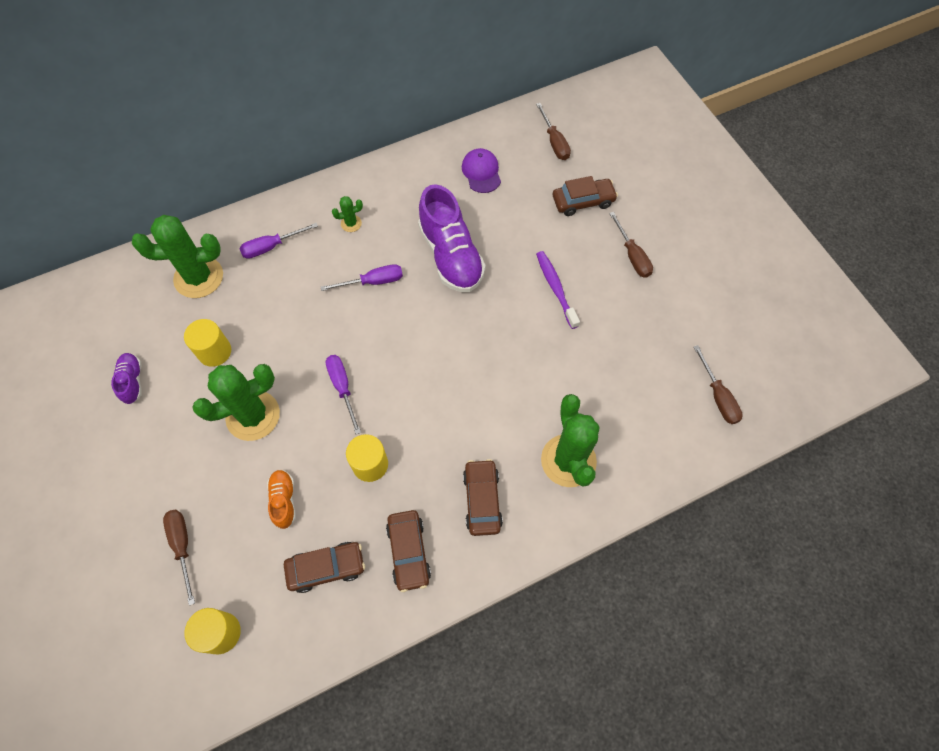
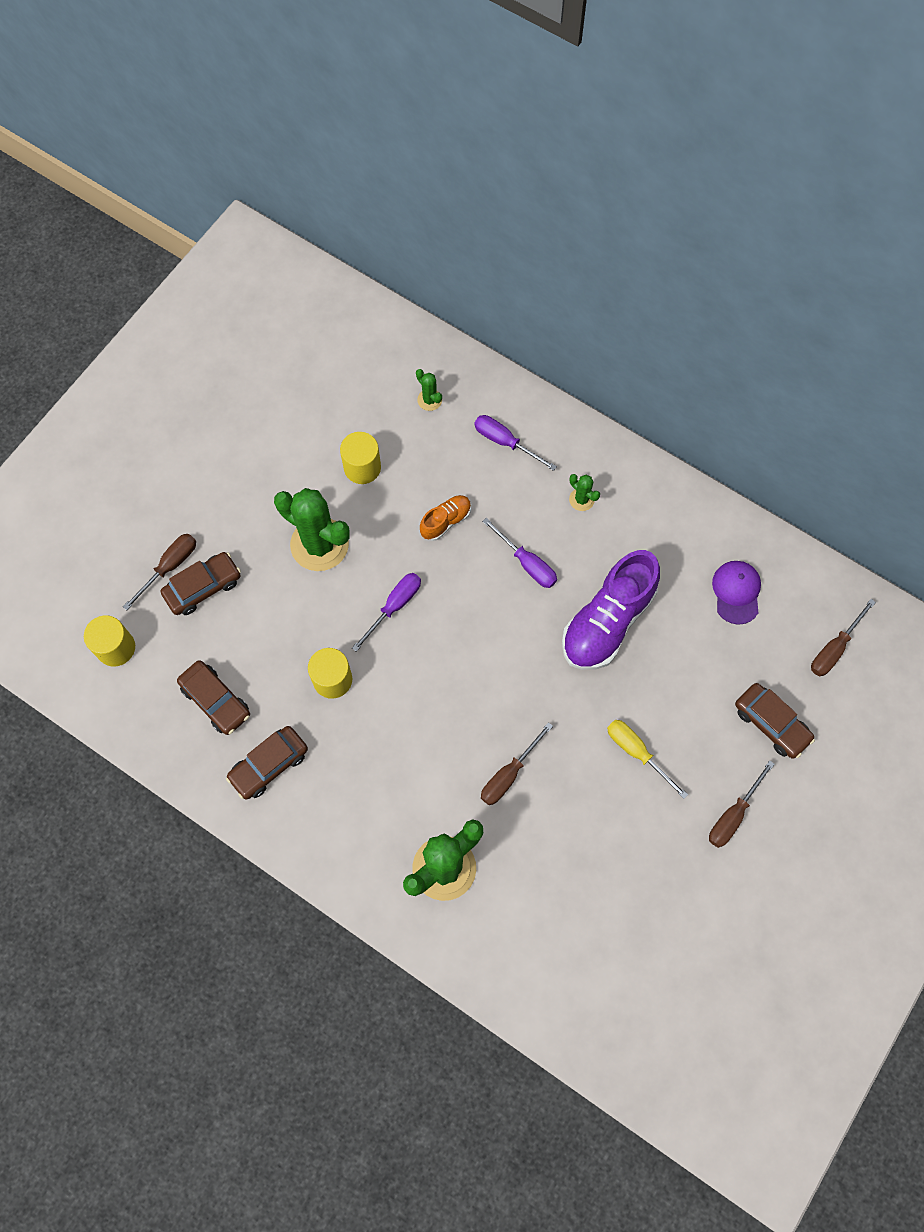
camera: 60 degrees right, 5 degrees up
(132, 381) = (291, 418): purple shoe -> none
(198, 277) = (429, 400): green cactus -> green cactus, size x0.44
(284, 500) = (256, 624): orange shoe -> orange shoe (446, 521)
(481, 172) = (736, 592): purple cap -> purple cap turned 45 degrees counterclockwise
(482, 500) = (356, 805): brown car -> brown car (203, 587)
(555, 288) = (636, 752): purple toothbrush -> yellow screwdriver
(718, 396) = (610, 993): brown screwdriver -> brown screwdriver (509, 774)

